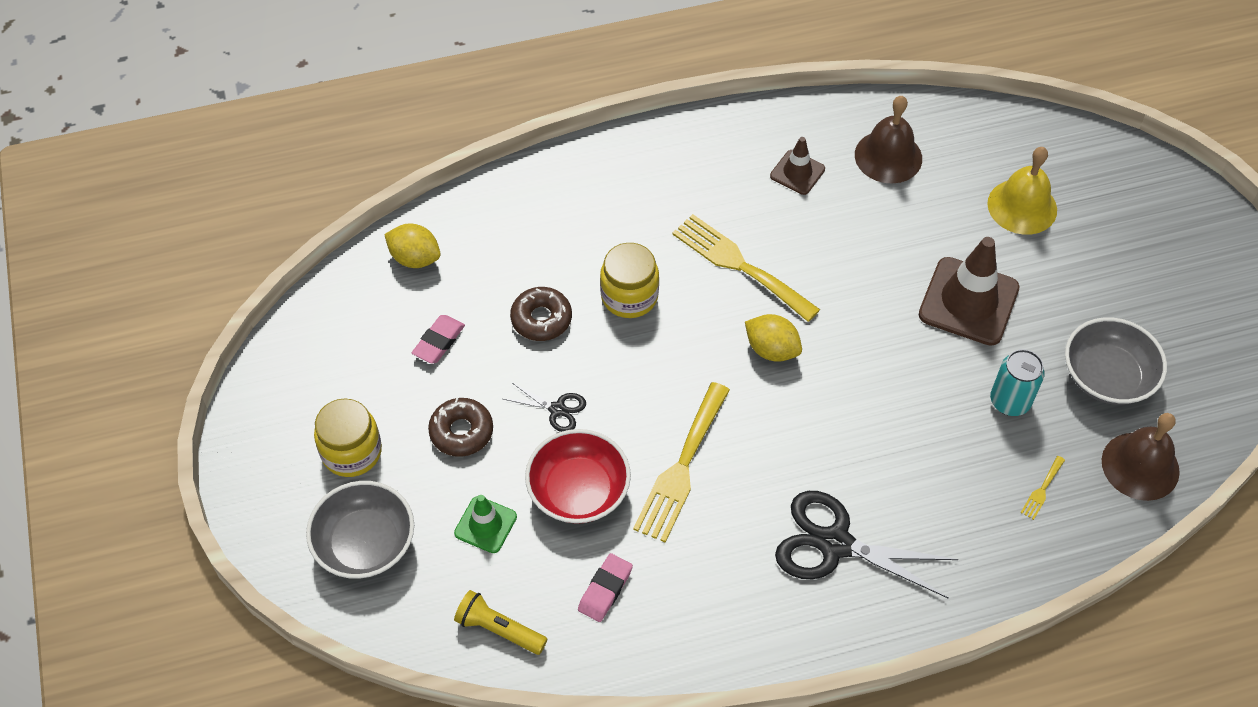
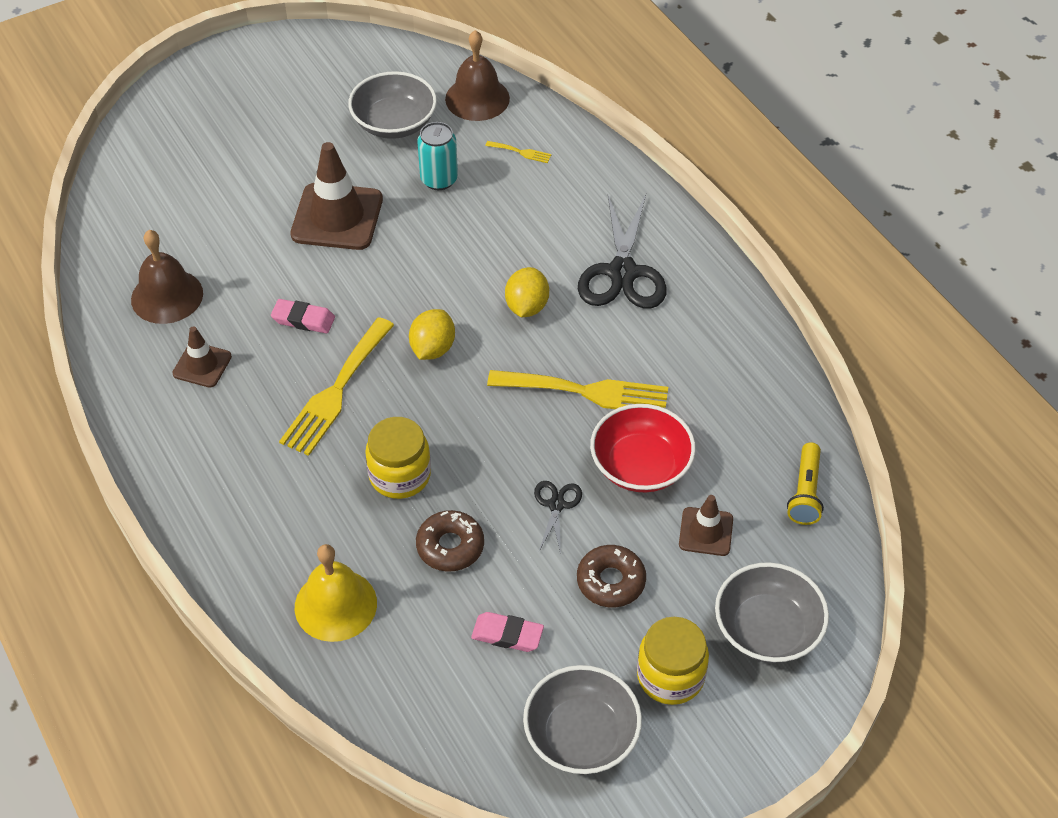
camera: 105 degrees left, 5 degrees down
(326, 372) = (581, 735): none -> grey bowl
(415, 258) = (400, 693): yellow lemon -> yellow lemon (527, 306)
(485, 525) = (706, 532): green traffic cone -> brown traffic cone
(605, 590) = (732, 422): pink eraser -> pink eraser (303, 319)
(1022, 206) = (214, 192): yellow bell -> yellow bell (335, 605)

